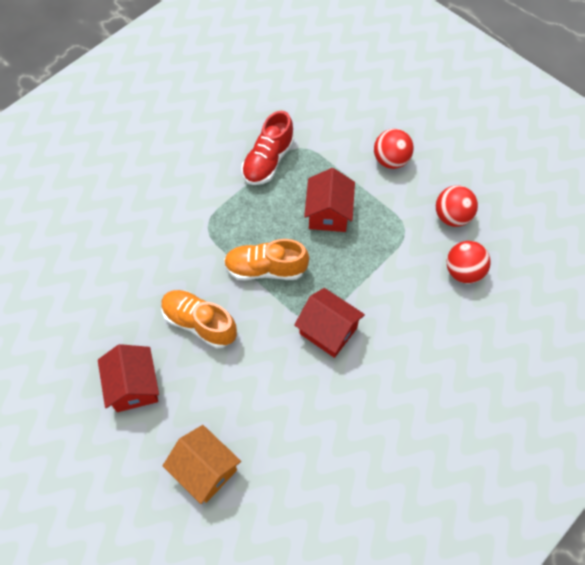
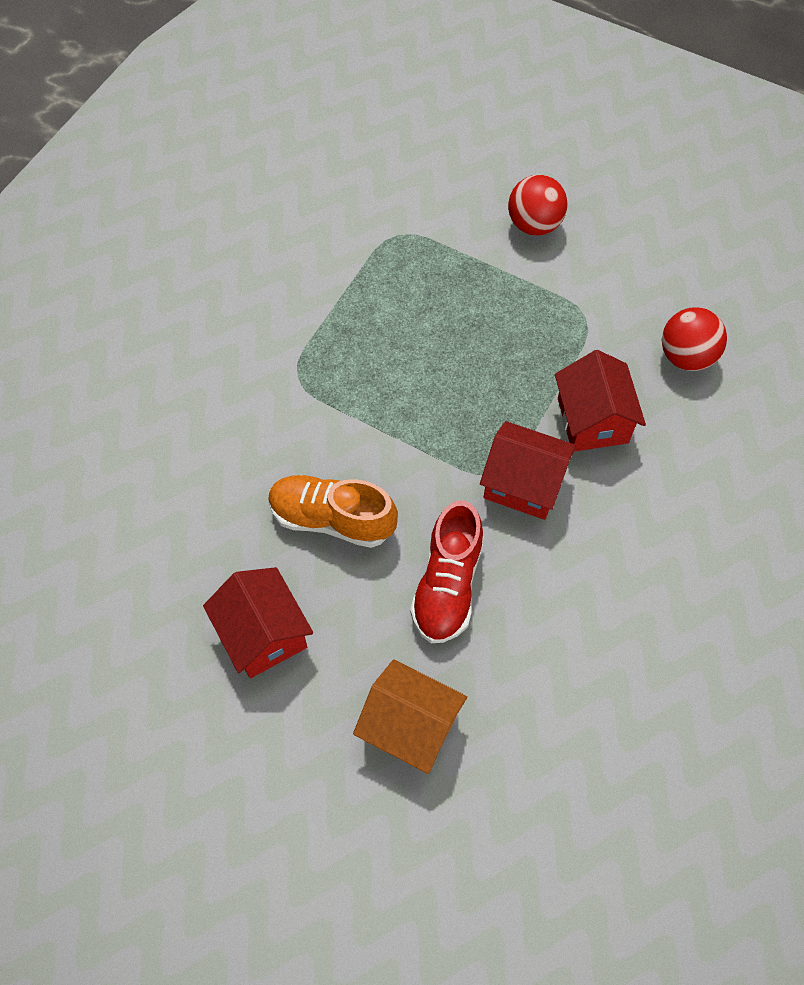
camera: 15 degrees left, 0 degrees up
(265, 269) = (404, 418): orange shoe -> none
(268, 161) = (357, 263): red shoe -> red shoe (447, 585)
(328, 213) = (469, 318): red house -> red house (592, 420)
(452, 216) = (646, 284): red ball -> none

